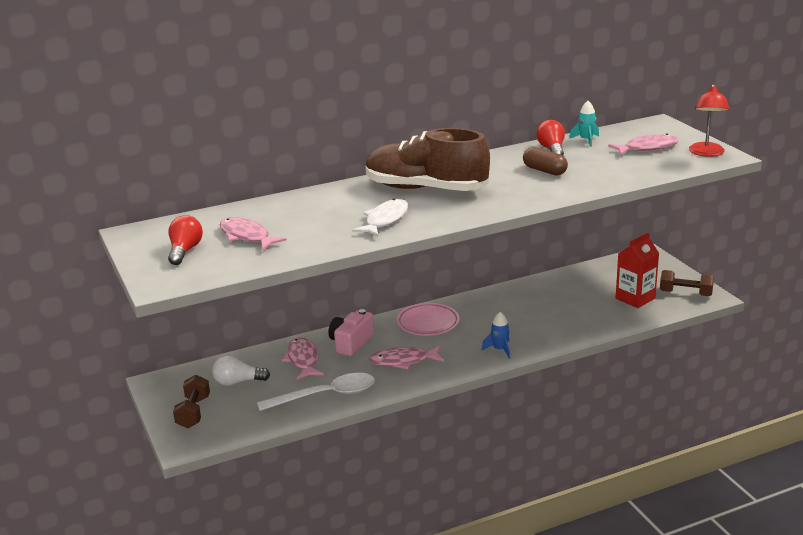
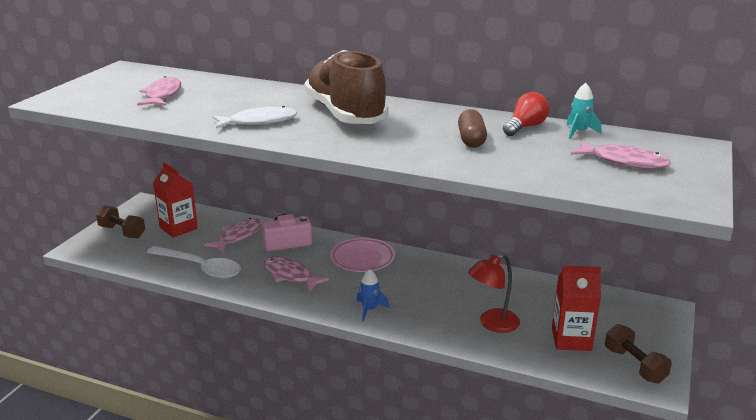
camera: 45 degrees right, 0 degrees up
(185, 251) = (113, 88): red light bulb -> none
(193, 412) = (122, 232): brown dumbbell -> brown dumbbell turned 75 degrees clockwise
(237, 382) = (178, 228): white light bulb -> red carton
(706, 153) = (678, 192): red lamp -> red lamp (492, 324)

